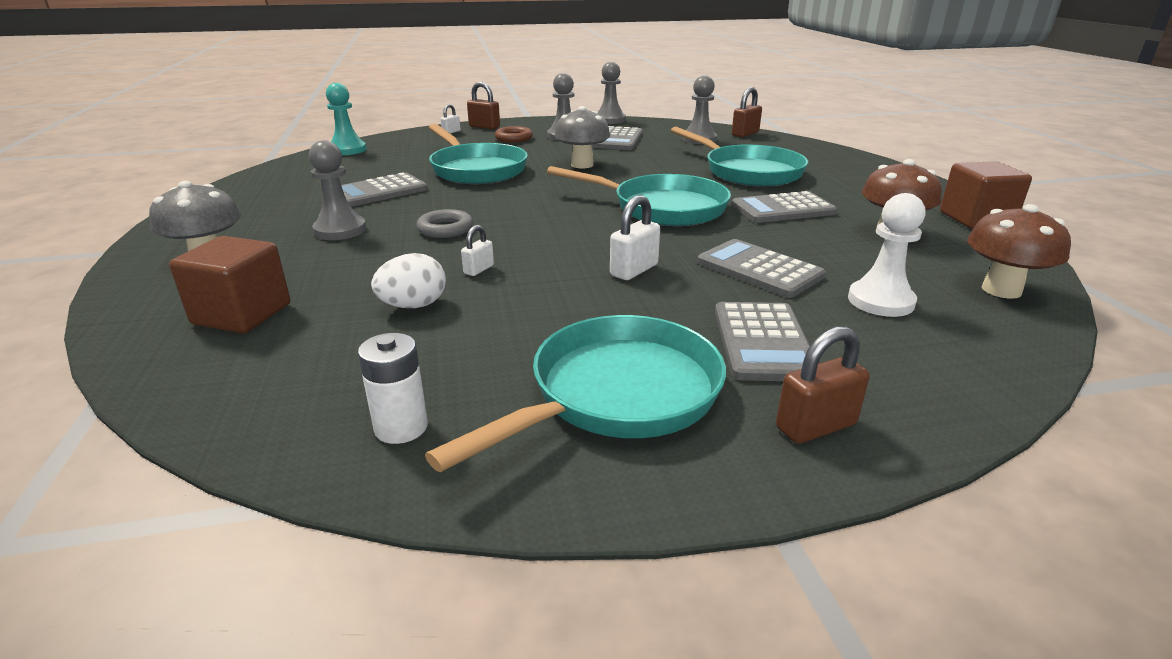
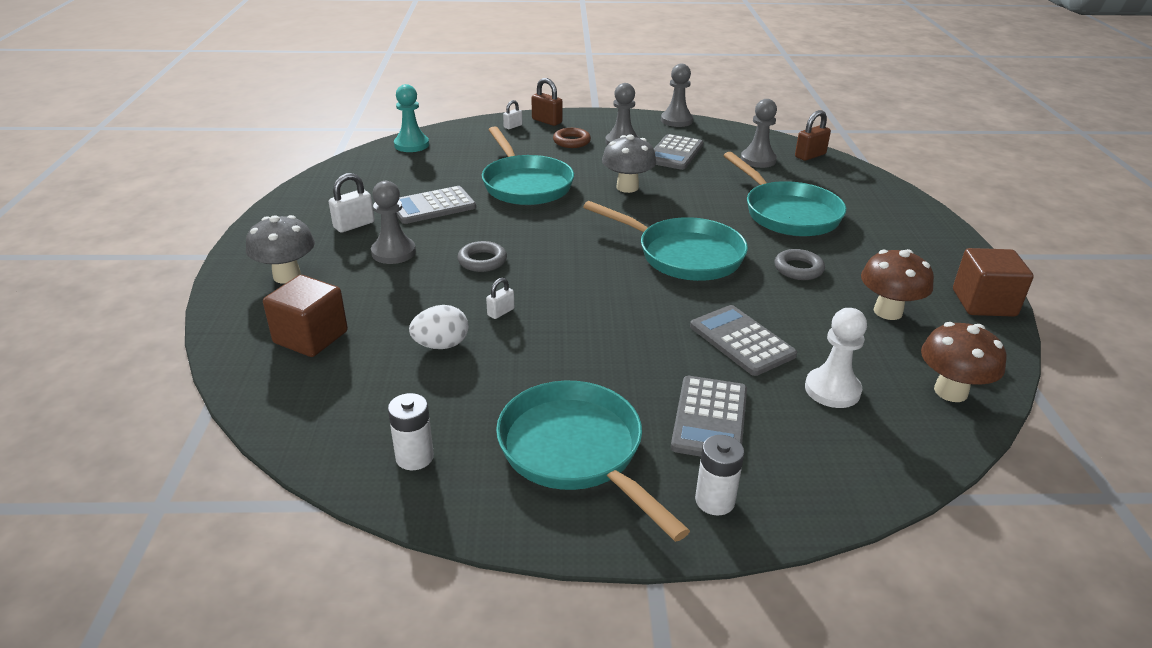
camera: 10 degrees right, 5 degrees up
(616, 394) = (576, 451): turquoise pan -> turquoise pan turned 90 degrees counterclockwise
(634, 270) = (631, 328): white padlock -> white padlock (354, 225)
(782, 209) = (798, 269): grey calculator -> grey ring
(815, 426) = (715, 501): brown padlock -> white battery

